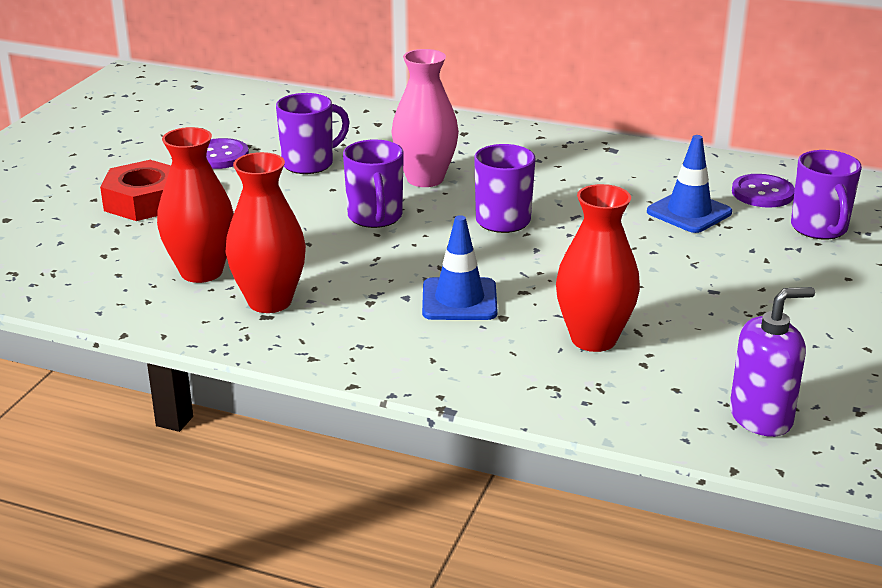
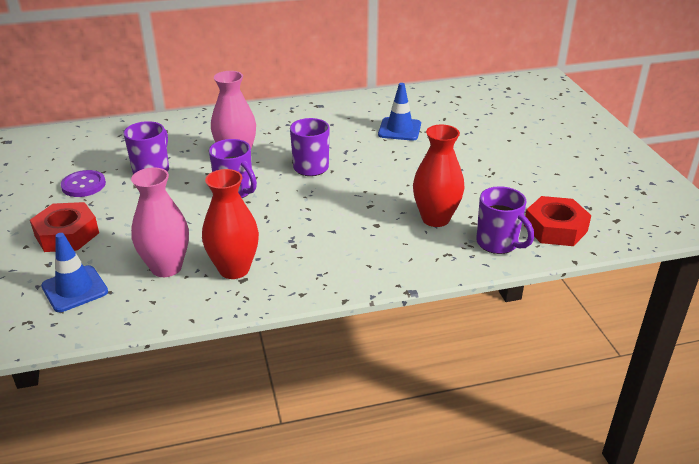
camera: 35 degrees left, 5 degrees up
(201, 272) = (166, 267): red vase -> pink vase
(459, 300) = (342, 224): blue traffic cone -> blue traffic cone (75, 289)
(761, 417) = (555, 228): purple soap dispenser -> red nut
(762, 193) = (421, 107): purple button -> none
(819, 229) = (468, 118): purple mug -> purple mug (498, 243)

